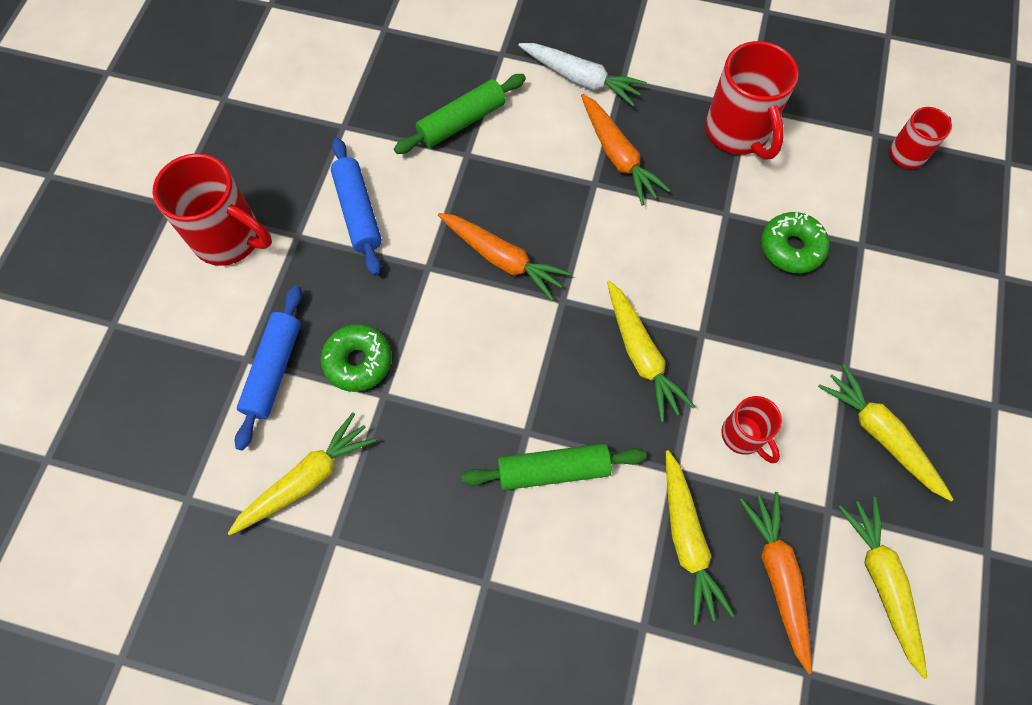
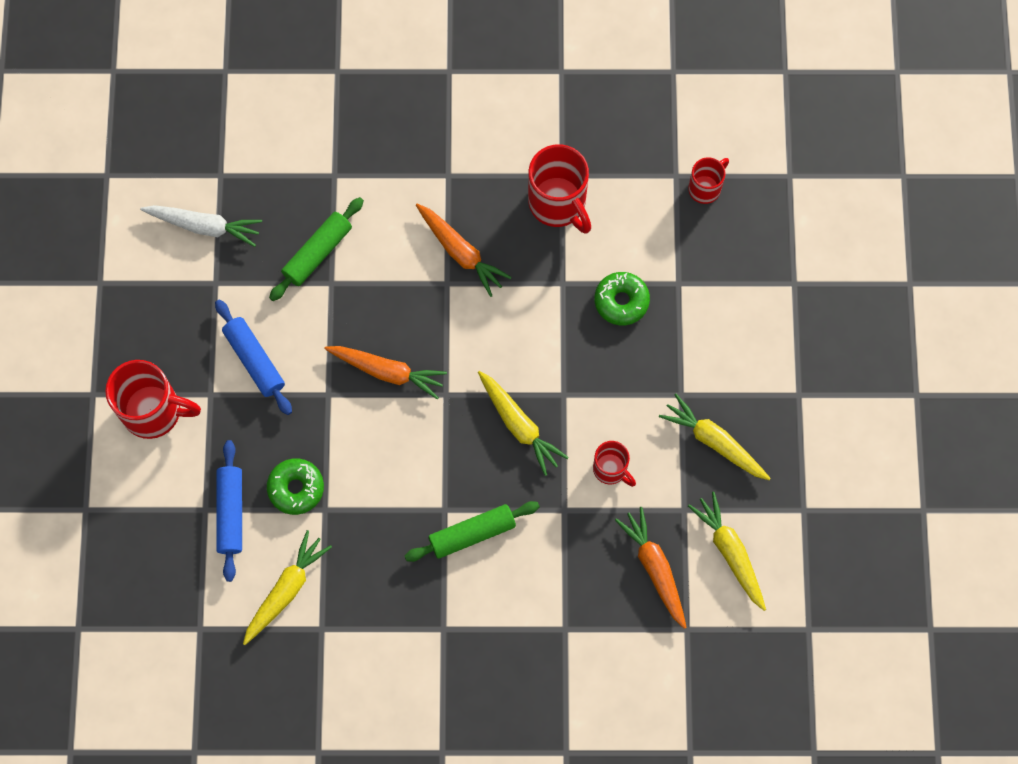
camera: 15 degrees left, 5 degrees up
(581, 79) = (411, 184): white carrot -> white carrot (204, 226)
(687, 539) = (583, 559): yellow carrot -> none

